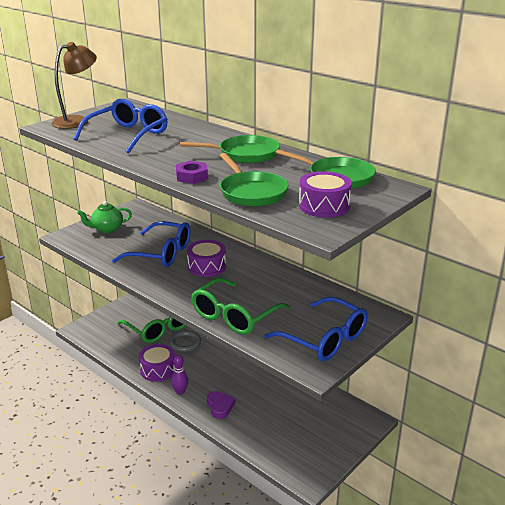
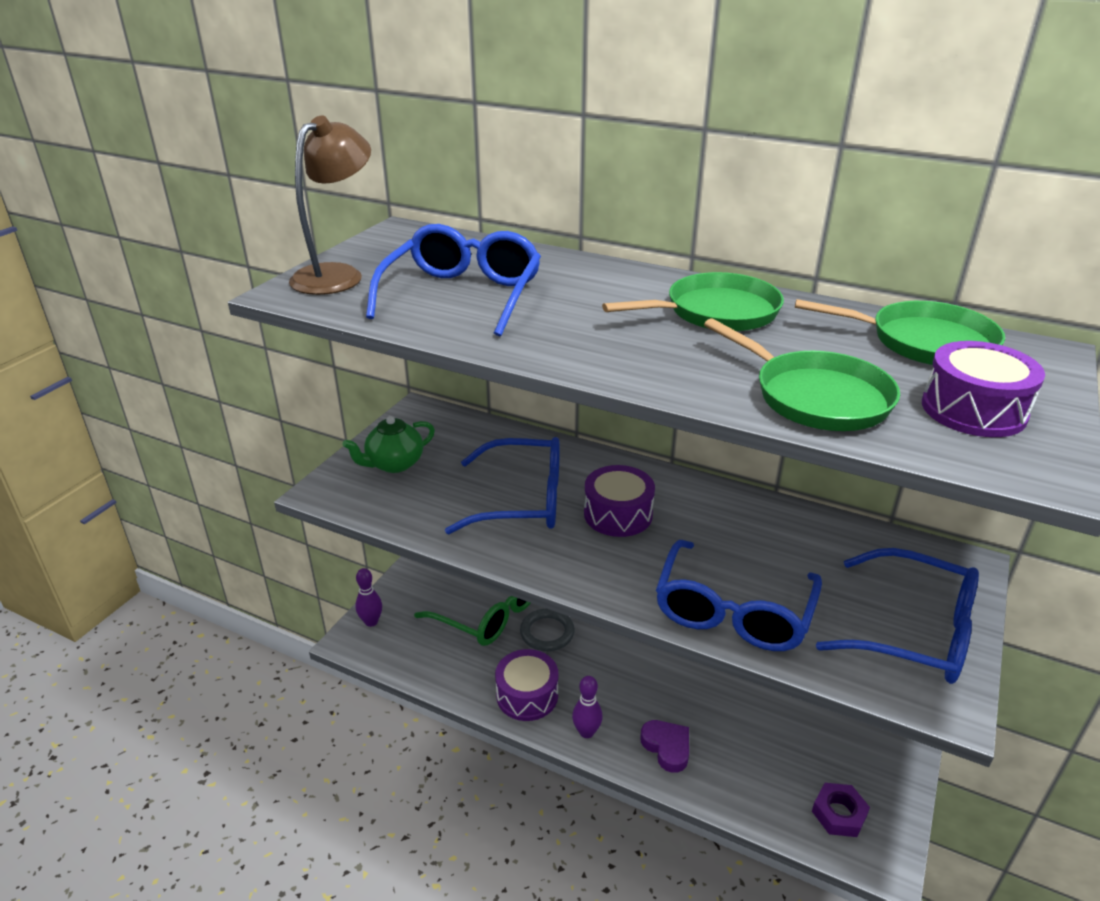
camera: 15 degrees left, 5 degrees up
(93, 322) = (371, 622): none -> purple bowling pin
(192, 176) = (670, 375): purple nut -> purple nut (839, 814)
(235, 315) = (733, 611): green glasses -> blue glasses

